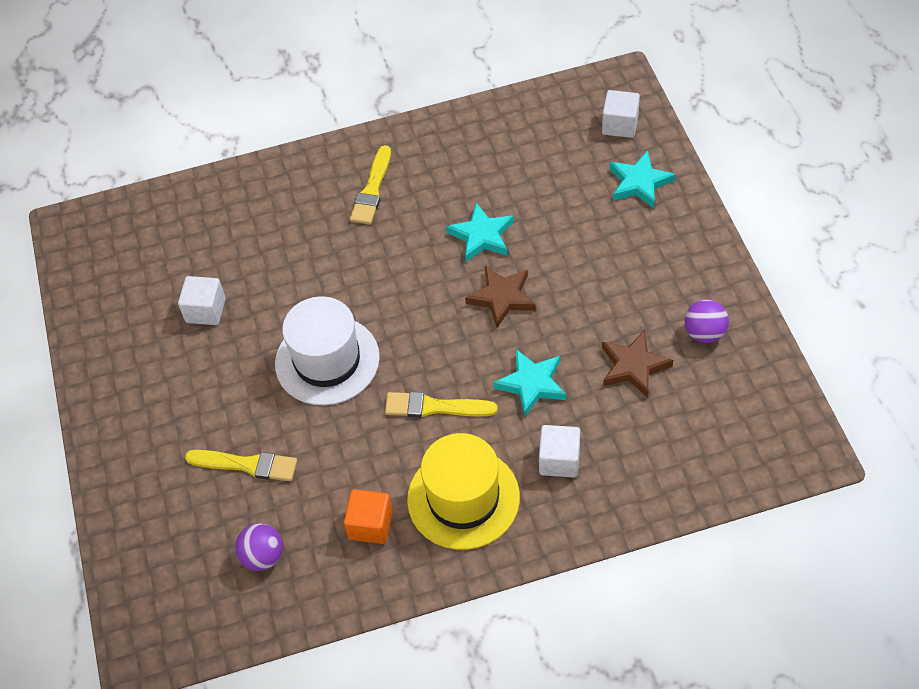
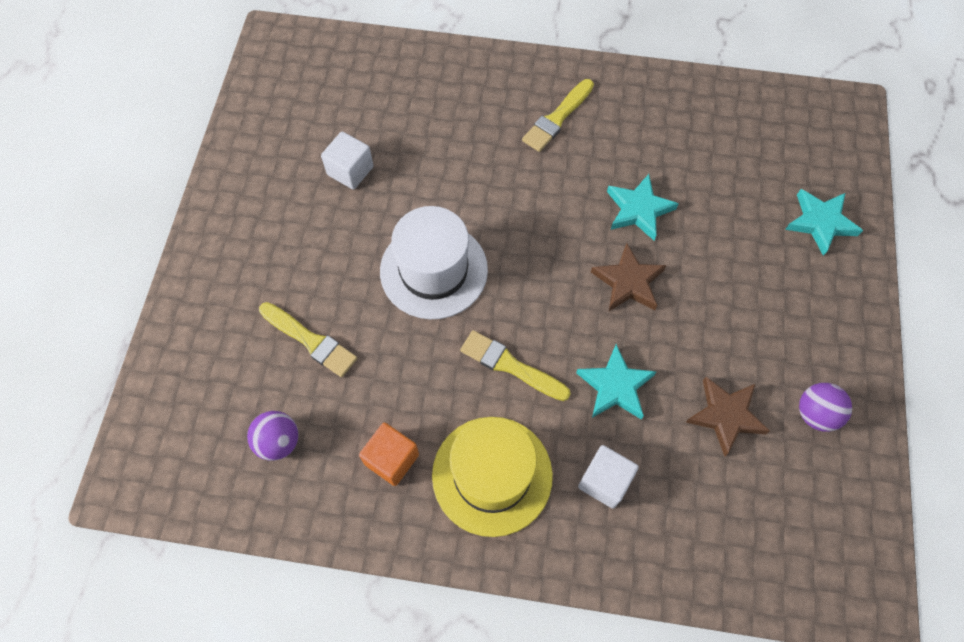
camera: 20 degrees right, 10 degrees up
(620, 125) = (828, 154): white cube -> none

